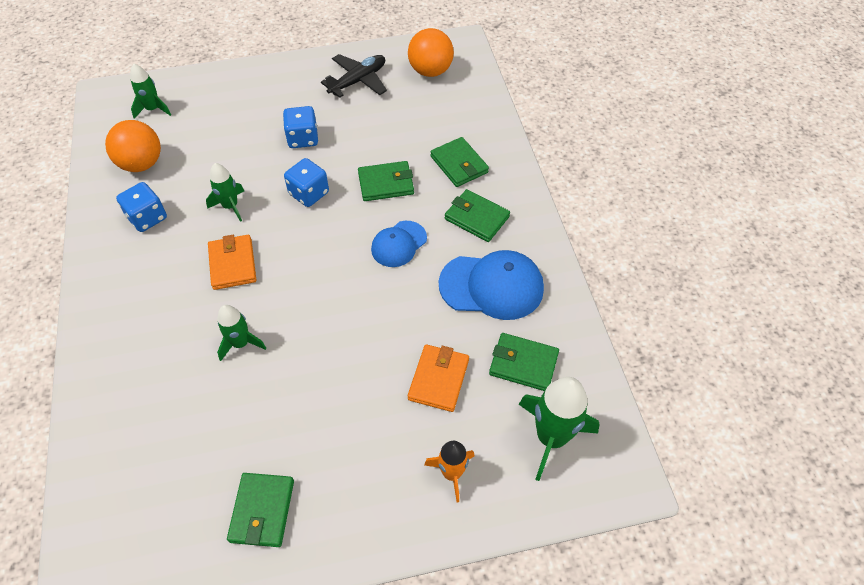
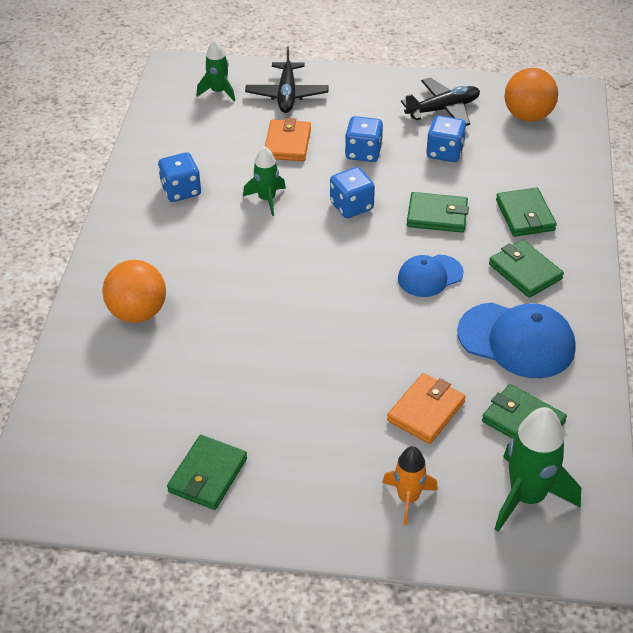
camera: 20 degrees right, 10 degrees down
(142, 164) = (191, 140): orange ball -> orange ball (138, 313)
(217, 98) = (287, 95): none -> black plane
(233, 264) = (251, 253): orange wallet -> orange wallet (287, 143)
(241, 343) = (236, 325): green rocket -> none
(373, 121) = (444, 152): none -> blue dice

